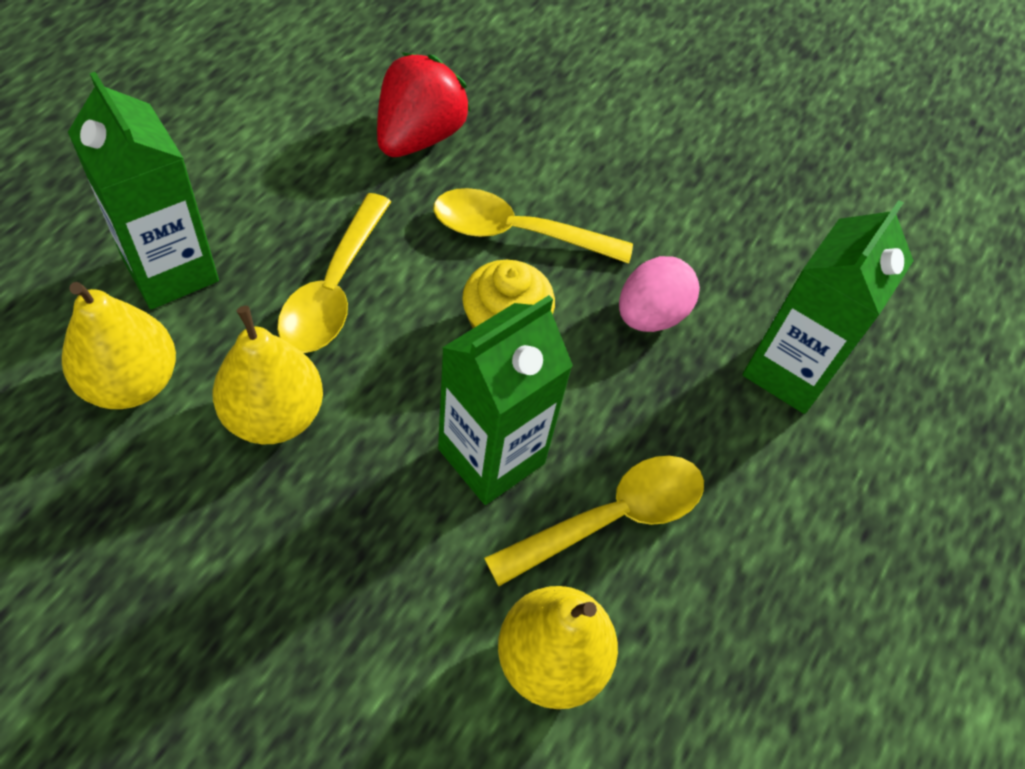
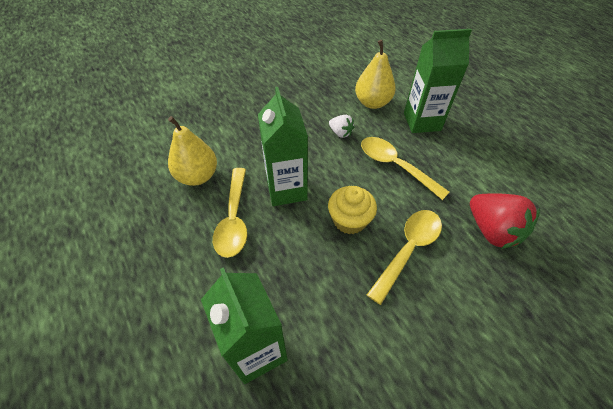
camera: 125 degrees right, 5 degrees down
(274, 414) = (340, 133): yellow pear -> white strawberry
(650, 315) = (328, 291): pink egg -> none

